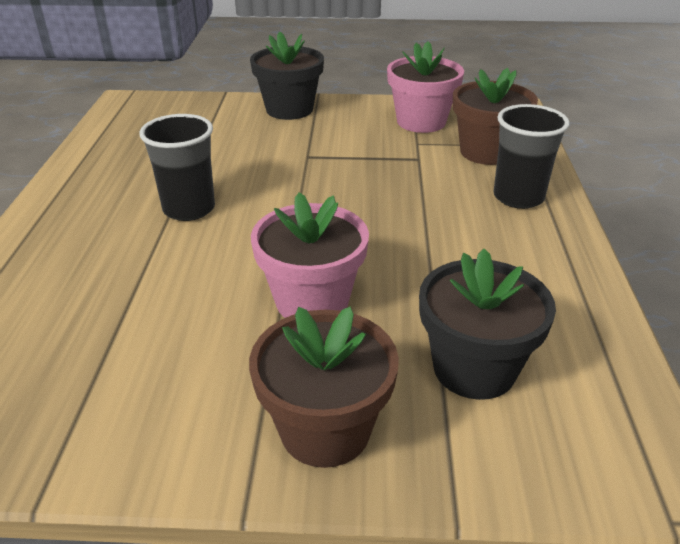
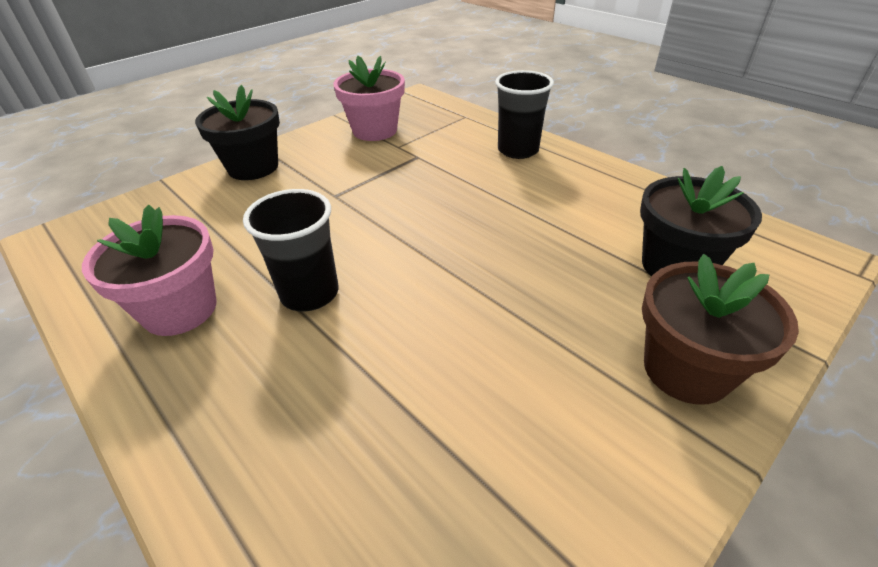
camera: 45 degrees left, 5 degrees up
(312, 301) = (527, 295): pink flower pot -> pink flower pot (180, 309)
(486, 152) = (451, 131): brown flower pot -> none

